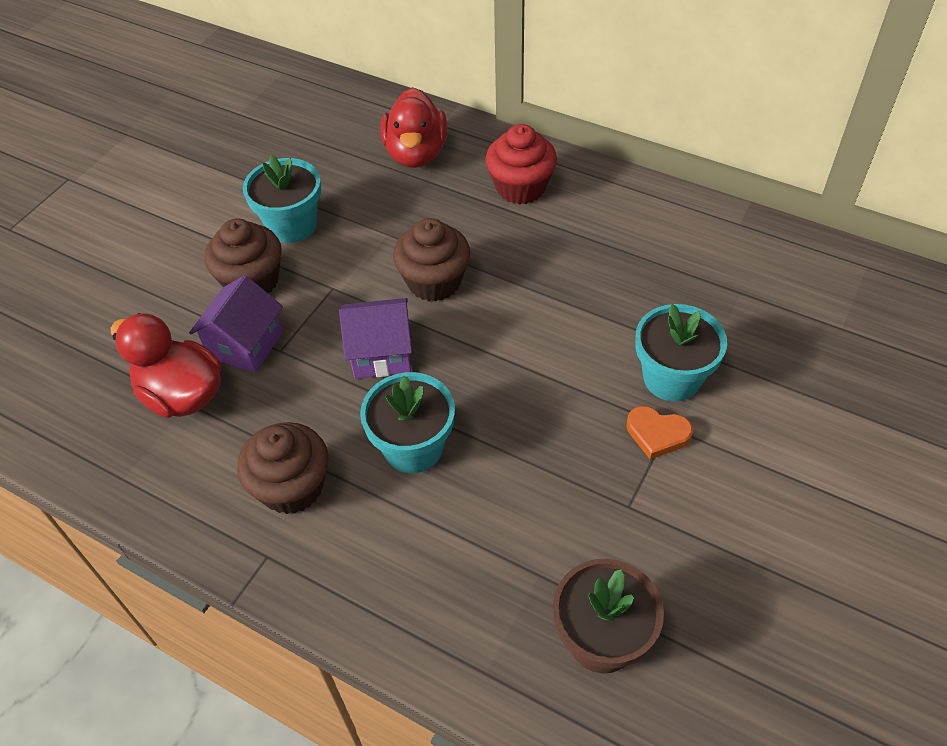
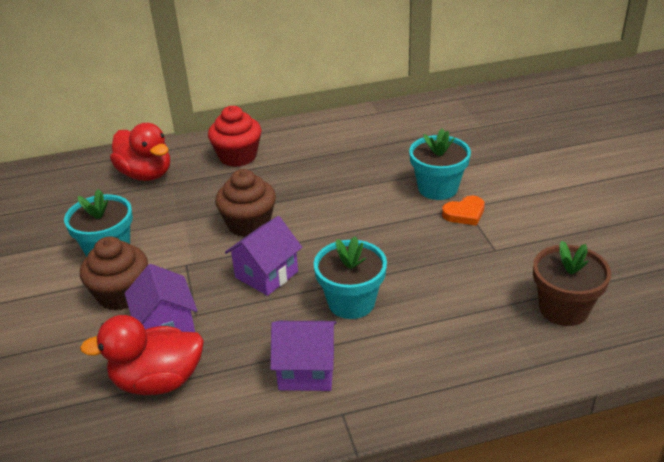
camera: 45 degrees left, 15 degrees down
(292, 487) = (306, 370): brown cupcake -> purple house

